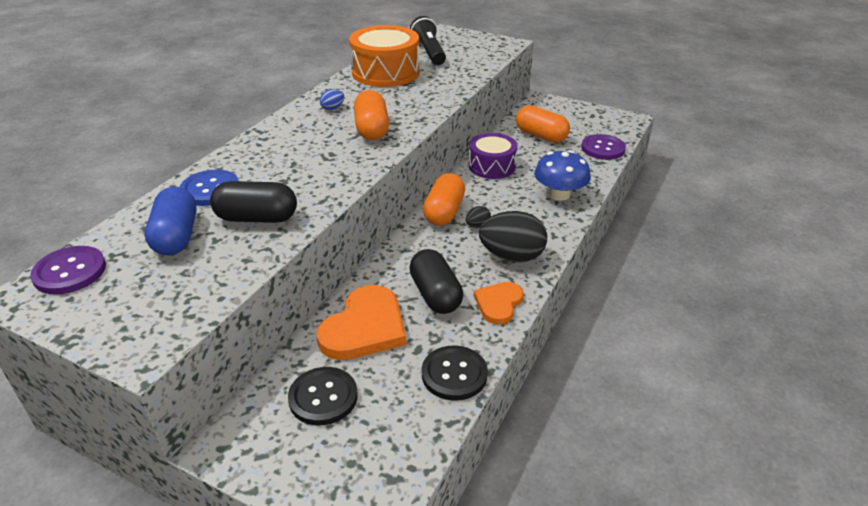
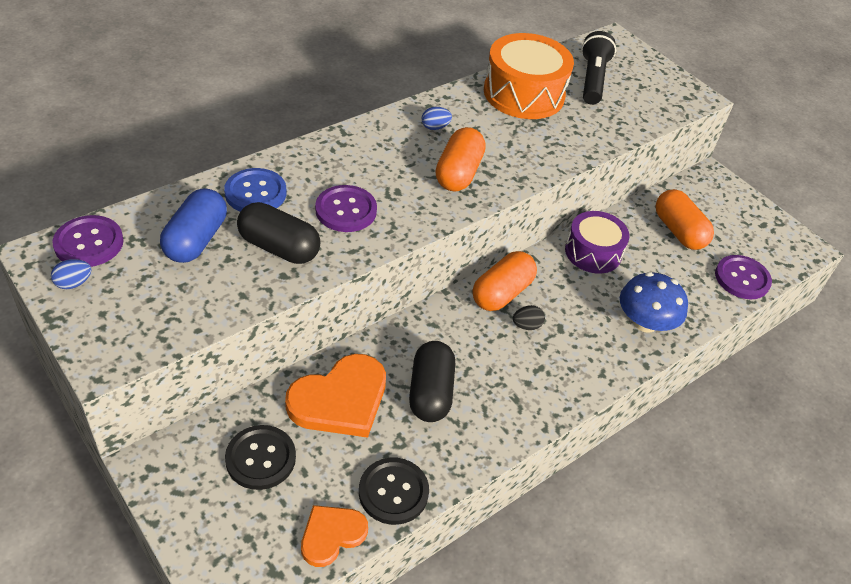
camera: 20 degrees right, 10 degrees up
(72, 306) = (74, 283): none -> blue egg
(297, 177) = (346, 210): none -> purple button
(498, 303) = (487, 432): orange heart -> orange heart (331, 535)
(511, 256) = (538, 381): black egg -> none

